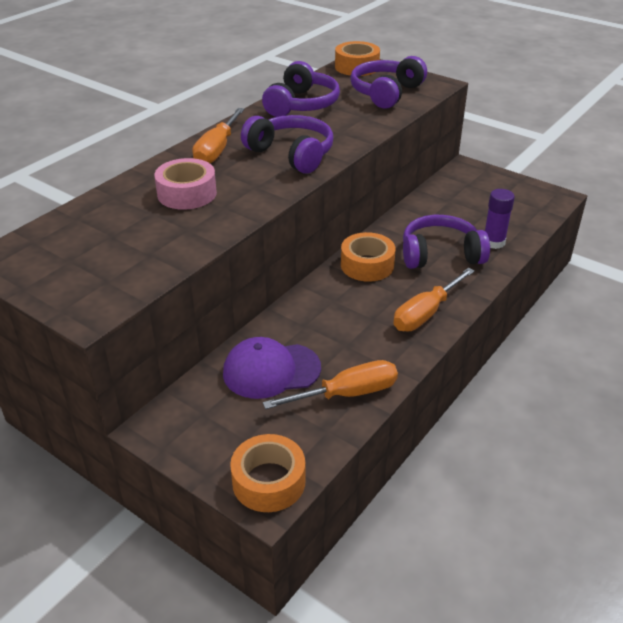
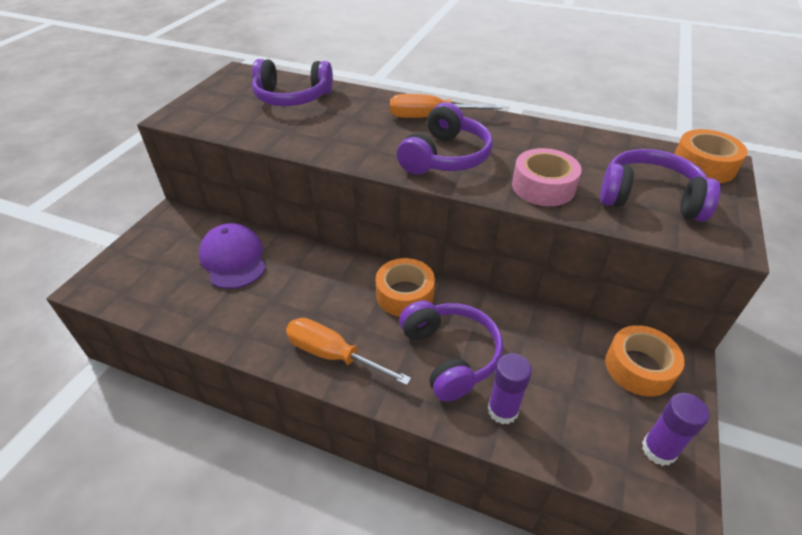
camera: 75 degrees right, 5 degrees up
(187, 193) = (346, 118): pink tape -> pink tape (543, 187)
(269, 481) = (107, 283): orange tape -> orange tape (639, 367)
(302, 104) = (562, 145): purple headphones -> purple headphones (292, 97)
(346, 394) = (204, 311): orange screwdriver -> none
(529, 194) = (658, 450): none -> purple glue stick

